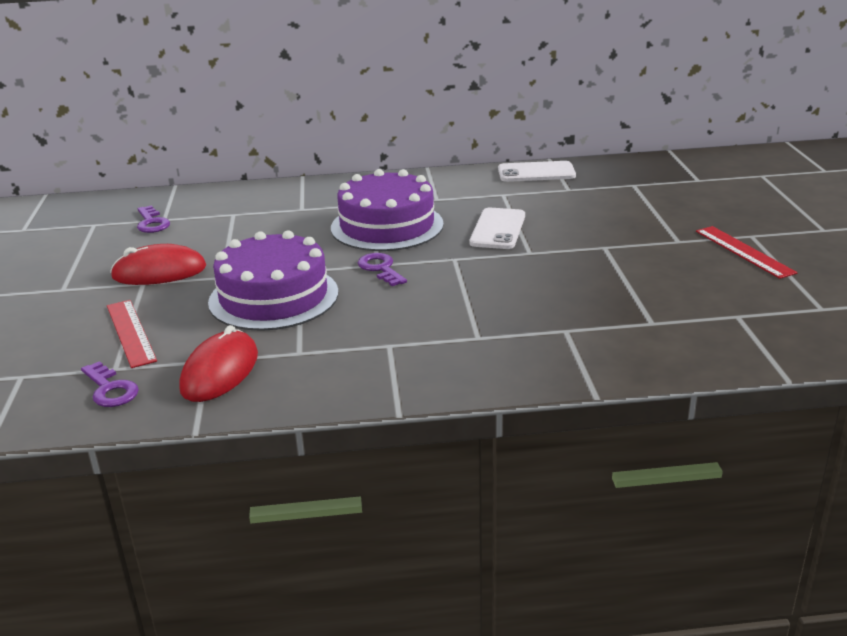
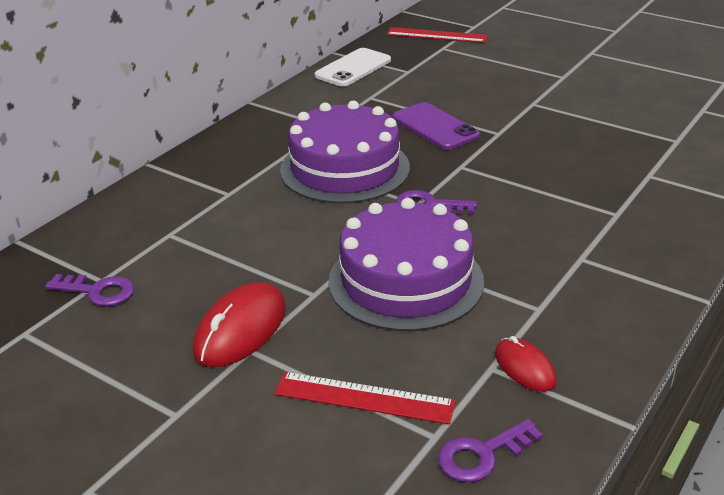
camera: 50 degrees left, 5 degrees up
(110, 389) = (482, 455): purple key -> purple key turned 150 degrees clockwise
(220, 371) = (525, 368): red mouse -> red mouse, size x0.60
(497, 229) = (435, 127): white phone -> purple phone
(744, 251) = (612, 65): red ruler -> red ruler (436, 35)

